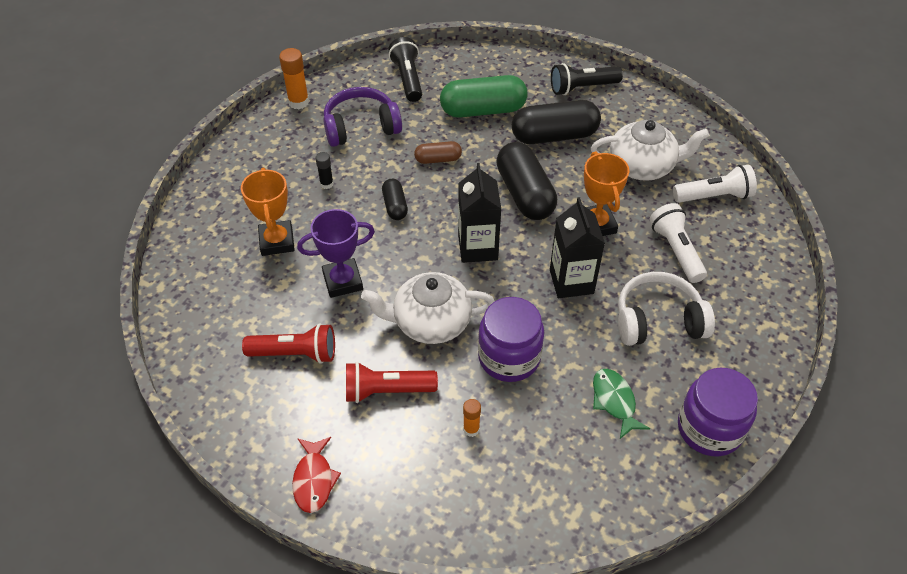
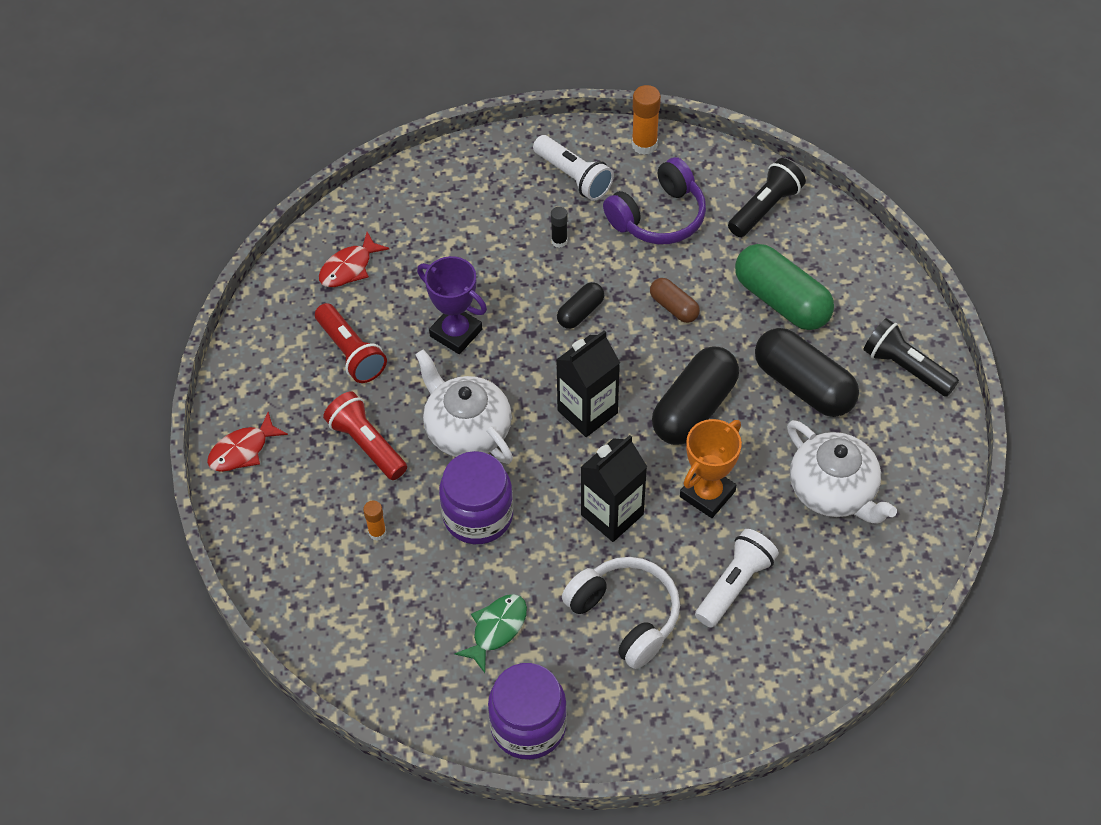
camera: 55 degrees right, 5 degrees up
(219, 311) = (349, 268): none -> red fish
(277, 241) = (458, 253): orange trophy -> none
(361, 127) = (658, 216): purple headphones -> purple headphones turned 105 degrees clockwise
(714, 196) = (849, 581): white flashlight -> white flashlight (573, 177)

